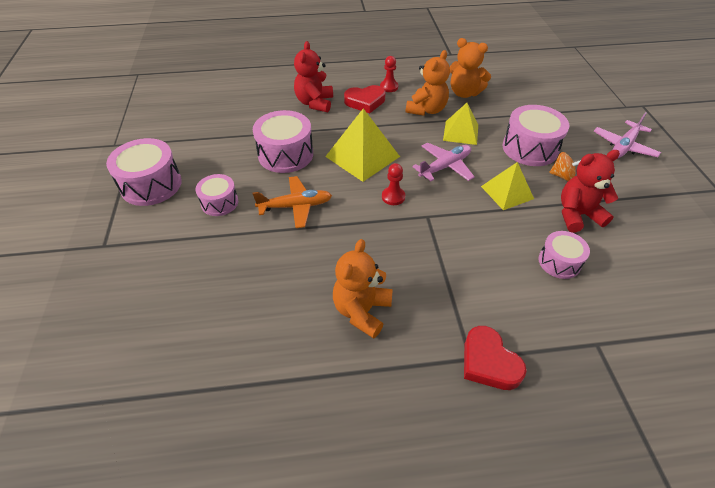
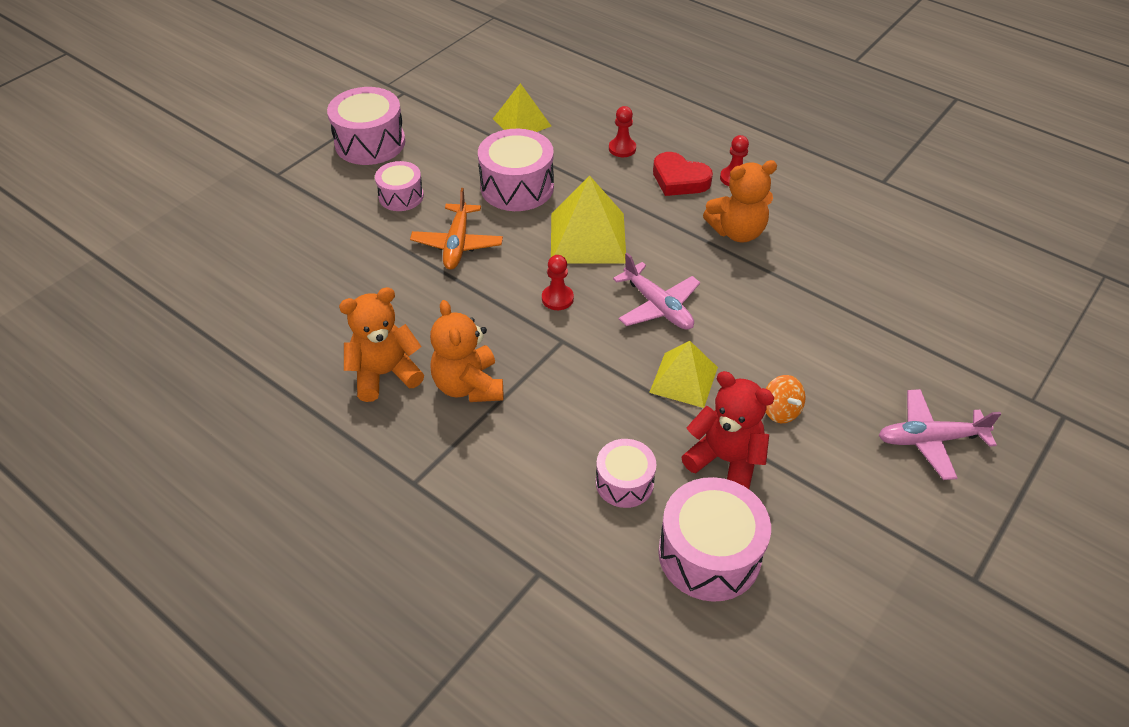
camera: 45 degrees right, 0 degrees up
(296, 206) = (457, 244): orange plane -> orange plane turned 60 degrees clockwise
(315, 103) = (622, 148): red teddy bear -> red pawn
(445, 167) = (658, 306): pink plane -> pink plane turned 45 degrees clockwise
(460, 132) = (736, 283): yellow pyramid -> yellow pyramid (521, 122)
(464, 93) = (818, 240): orange teddy bear -> orange teddy bear (468, 386)
(489, 362) = (422, 498): red heart -> none
(530, 148) = (793, 355): pink drum -> pink drum (709, 554)

